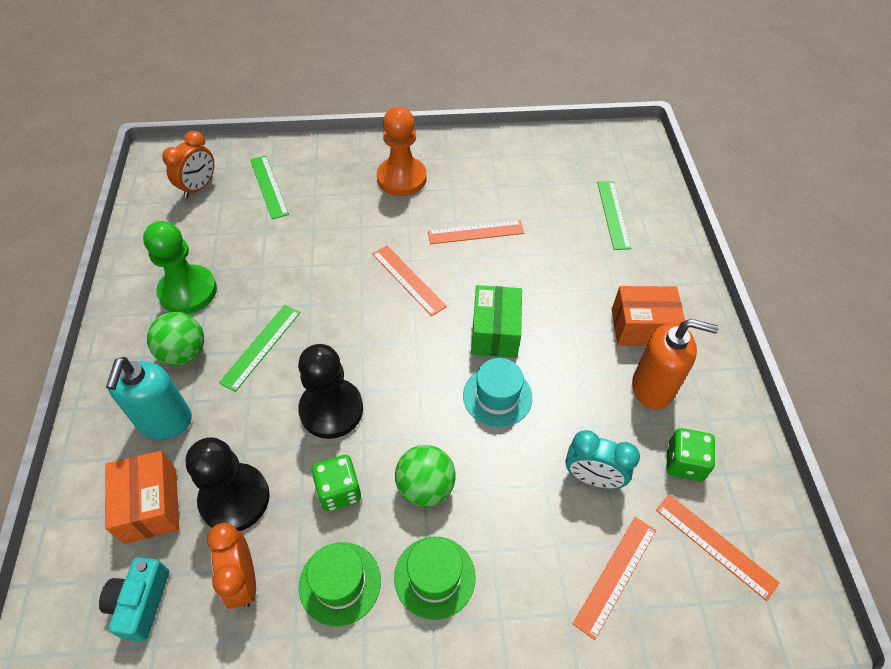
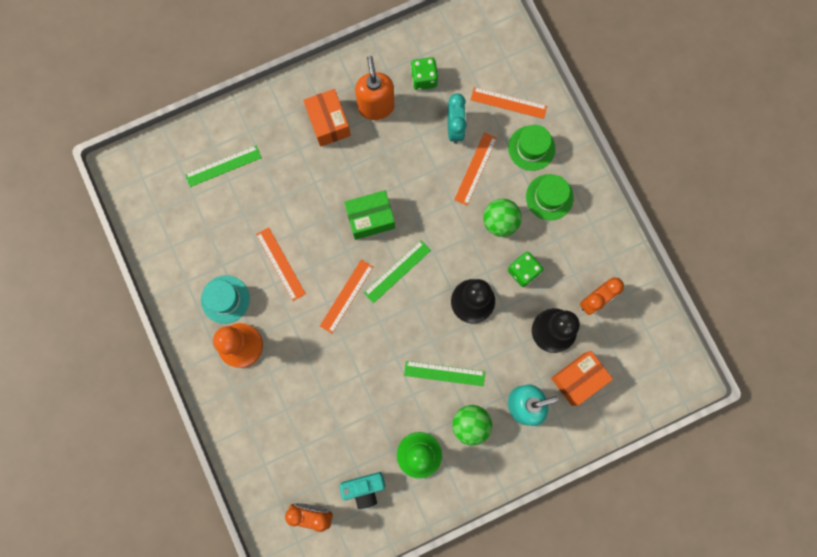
camera: 110 degrees left, 25 degrees up
(141, 603) = (630, 349): turquoise camera -> turquoise camera (364, 488)
(269, 186) = (290, 453): green ruler -> green ruler (397, 271)
(340, 583) = (574, 246): green hat -> green hat (531, 148)
(497, 396) = (421, 200): turquoise hat -> turquoise hat (225, 299)
(715, 545) = (469, 54): orange ruler -> orange ruler (475, 168)

